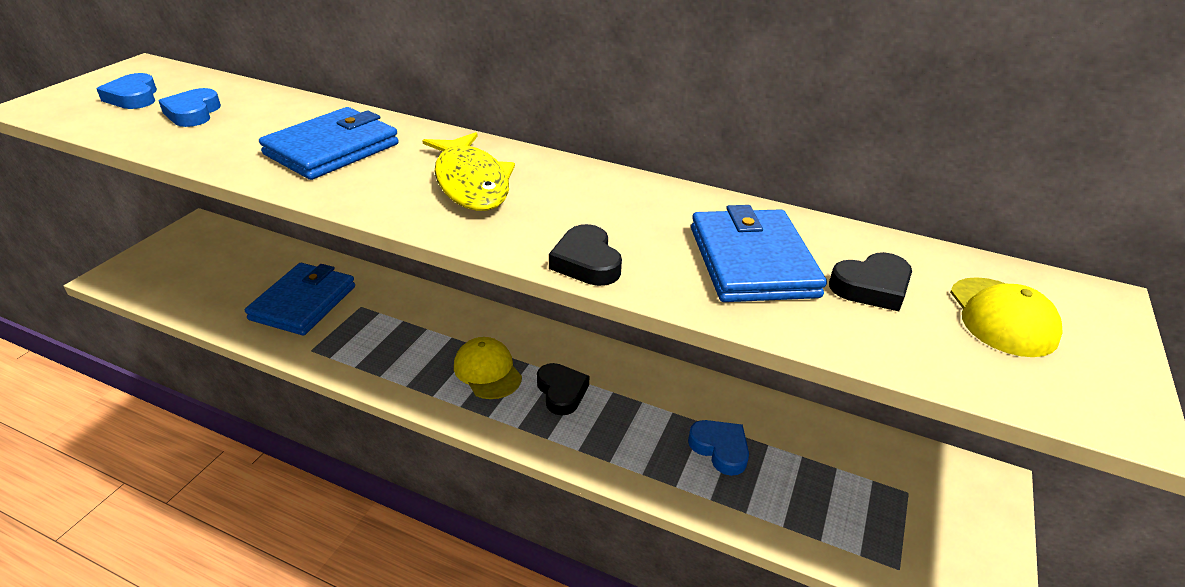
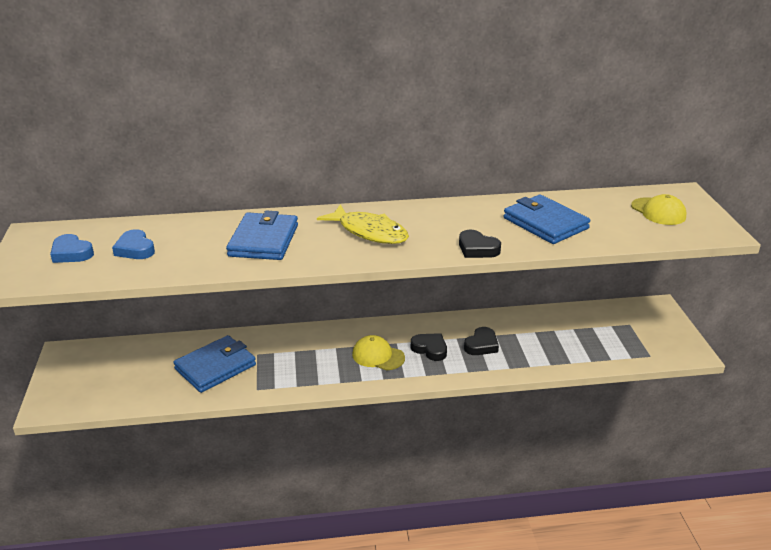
camera: 30 degrees left, 5 degrees down
(303, 303) = (215, 367): blue wallet -> blue wallet turned 60 degrees clockwise
(720, 449) = (534, 341): blue heart -> none
(871, 287) = (602, 217): black heart -> black heart (481, 345)

